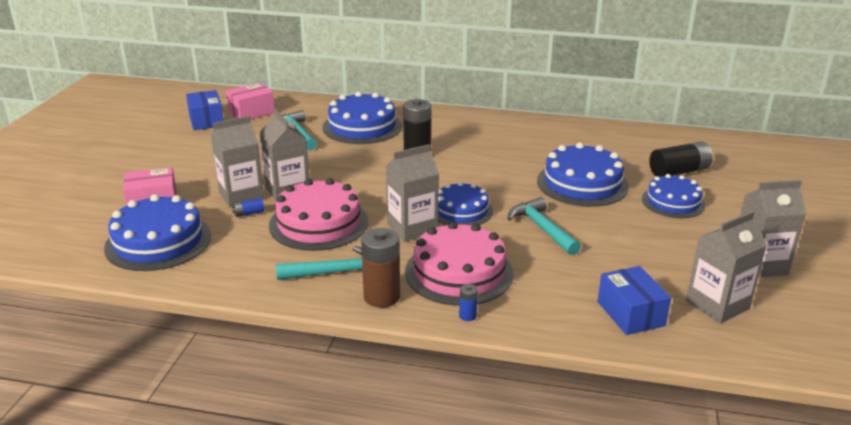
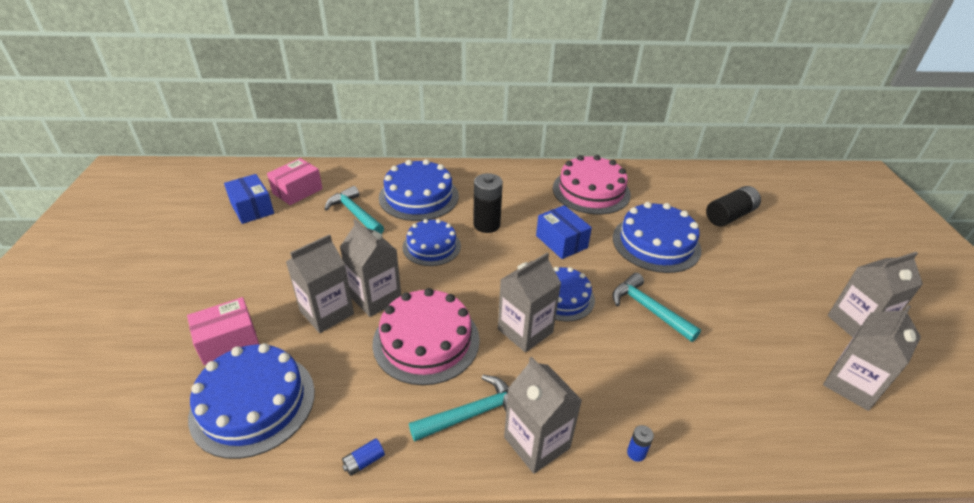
camera: 15 degrees left, 10 degrees up
(249, 213) = (344, 339): blue battery -> blue battery (364, 462)
(381, 297) = (536, 442): brown battery -> grey carton
(459, 272) = (598, 388): pink cake -> pink cake (591, 191)
(630, 313) = (785, 414): blue box -> blue box (561, 241)
(673, 202) = (744, 255): blue cake -> blue cake (431, 246)

